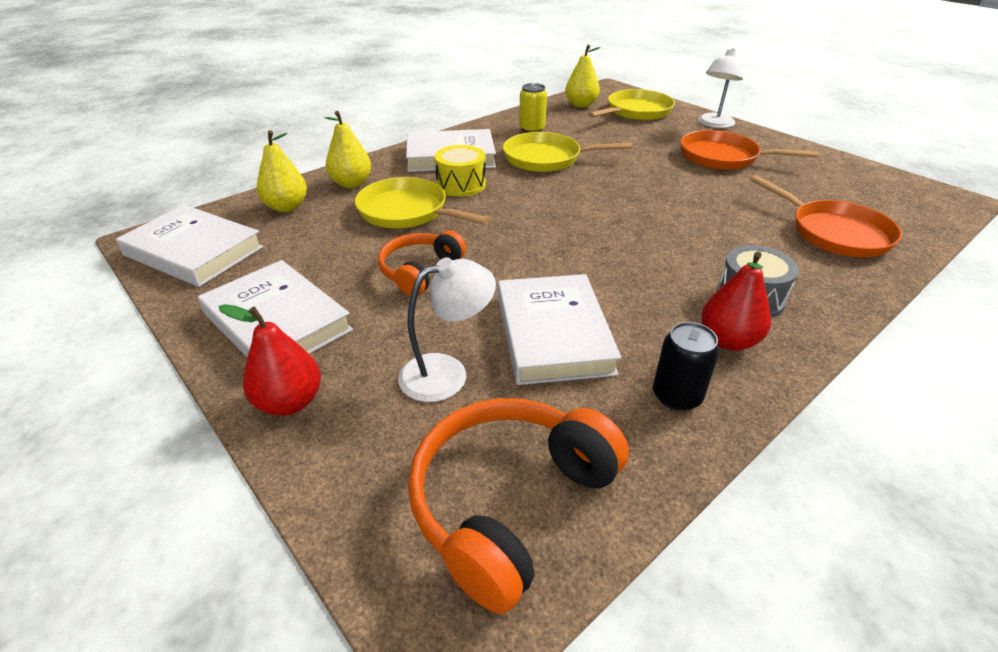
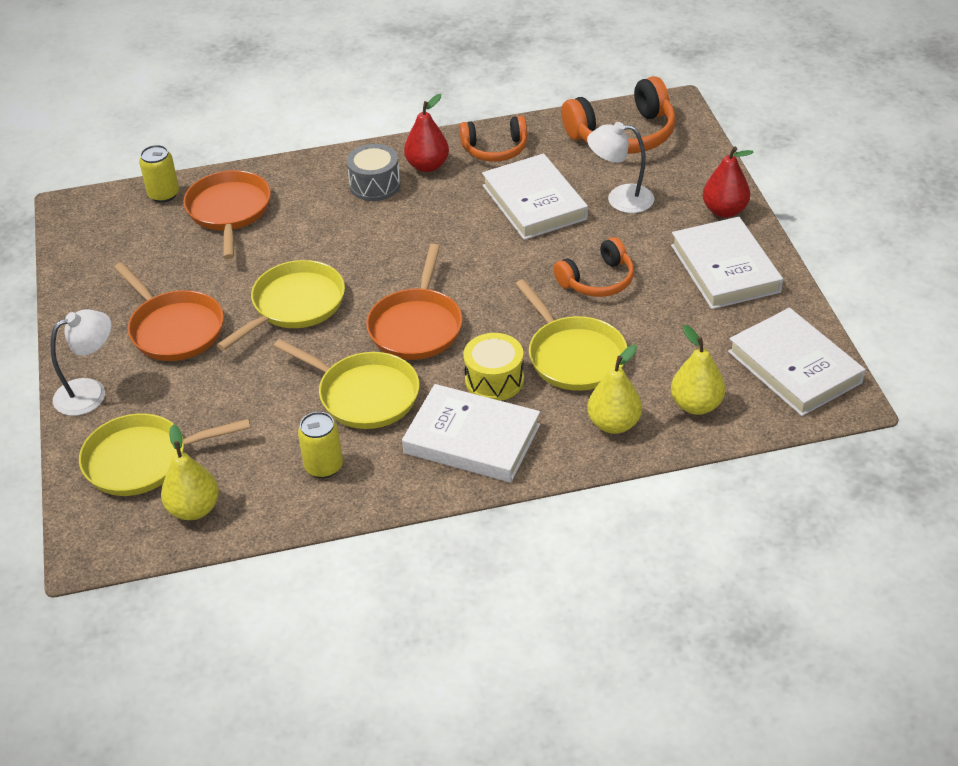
camera: 150 degrees left, 5 degrees up
(553, 334) = (534, 202): white book -> white book turned 45 degrees counterclockwise
(554, 199) = (416, 326): none -> orange pan
(665, 188) = (294, 305): none -> yellow pan
(676, 396) = (495, 149): black can -> orange headphones
(914, 229) = (164, 194): none -> yellow can

